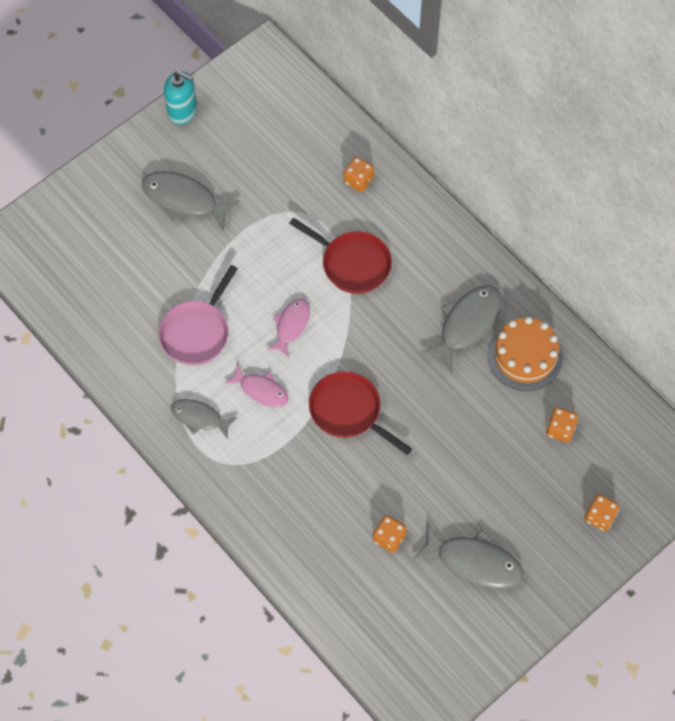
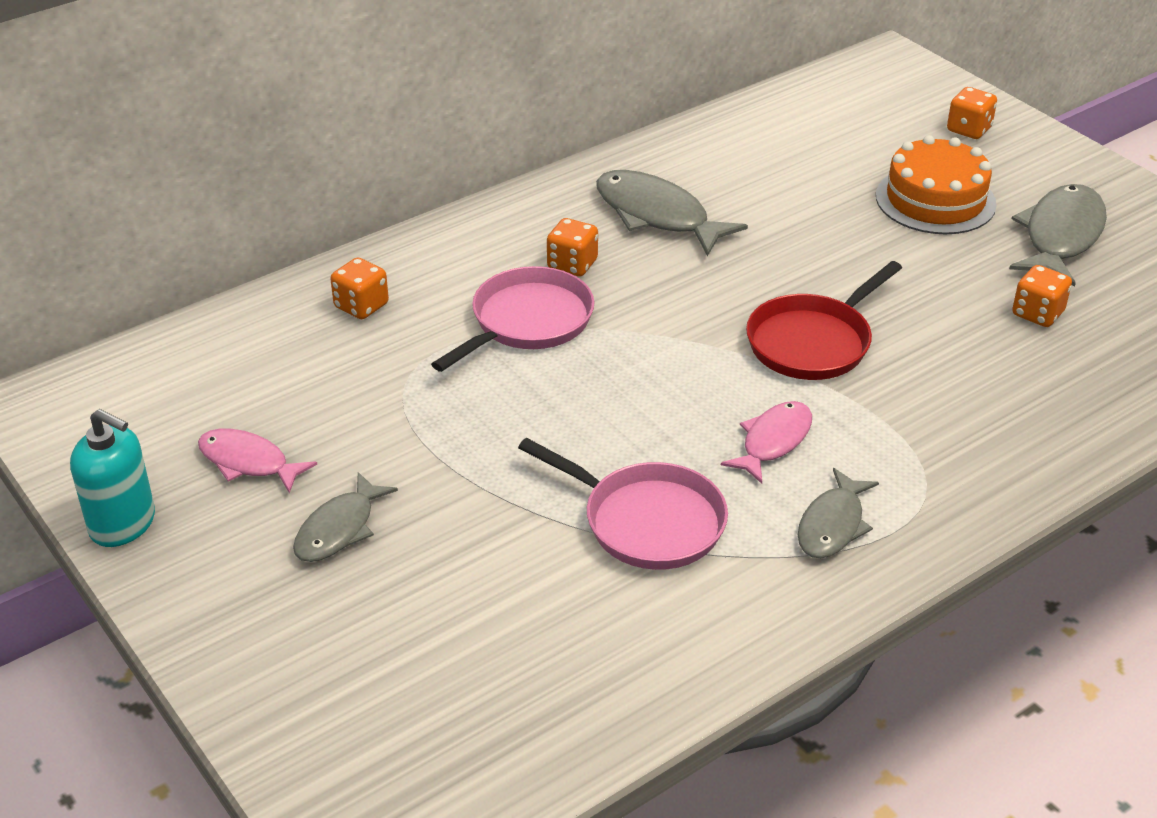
camera: 85 degrees left, 25 degrees down
(182, 111) = (123, 524): turquoise soap dispenser -> turquoise soap dispenser turned 90 degrees clockwise
(184, 200) = (339, 529): grey fish -> grey fish, size x0.63
(291, 325) = (642, 398): pink fish -> pink fish (248, 462)
(352, 263) = (527, 322): red pan -> pink pan
(525, 356) = (715, 169): orange cake -> orange cake (935, 200)
(560, 429) = (836, 149): orange dice -> orange dice (572, 265)

